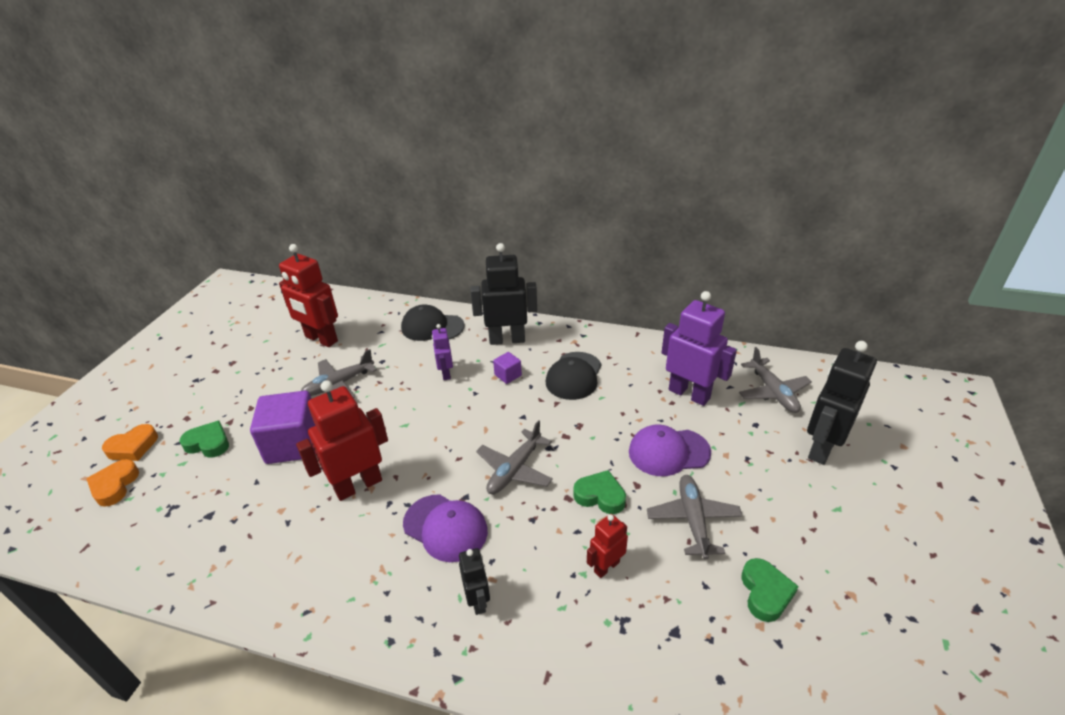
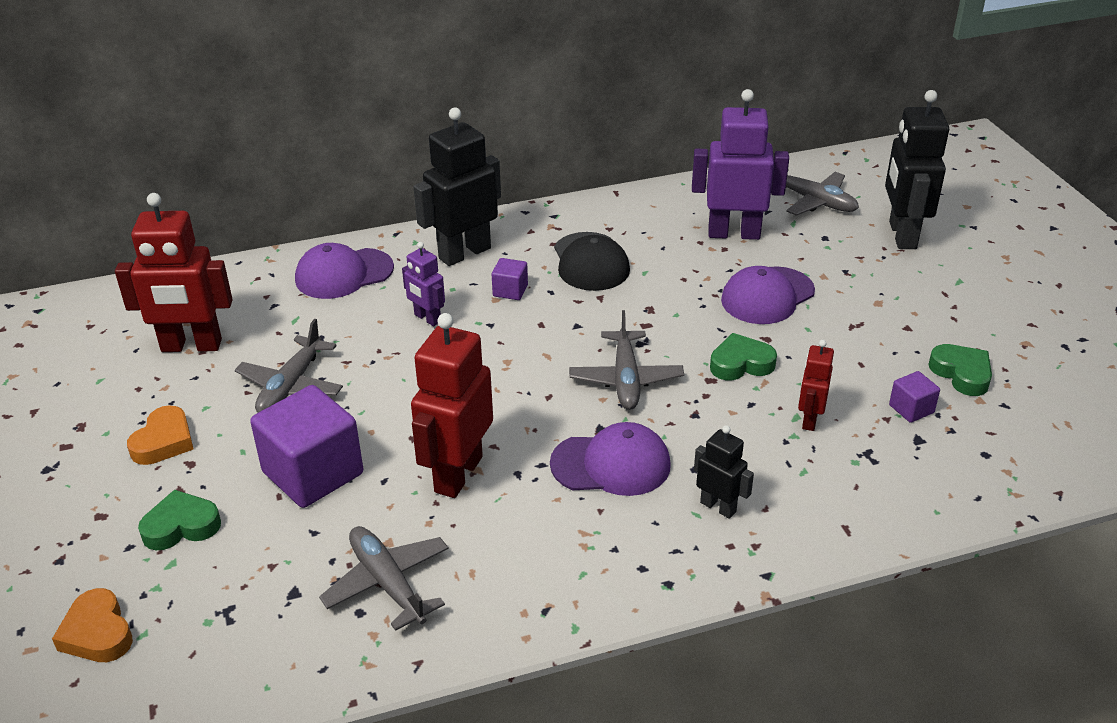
camera: 35 degrees left, 0 degrees up
(133, 447) = (60, 583): orange heart -> orange heart (164, 441)
(432, 327) = (344, 274): black cap -> purple cap
(692, 519) = (847, 345): grey plane -> grey plane (387, 583)
(693, 601) = (911, 409): none -> purple cube

